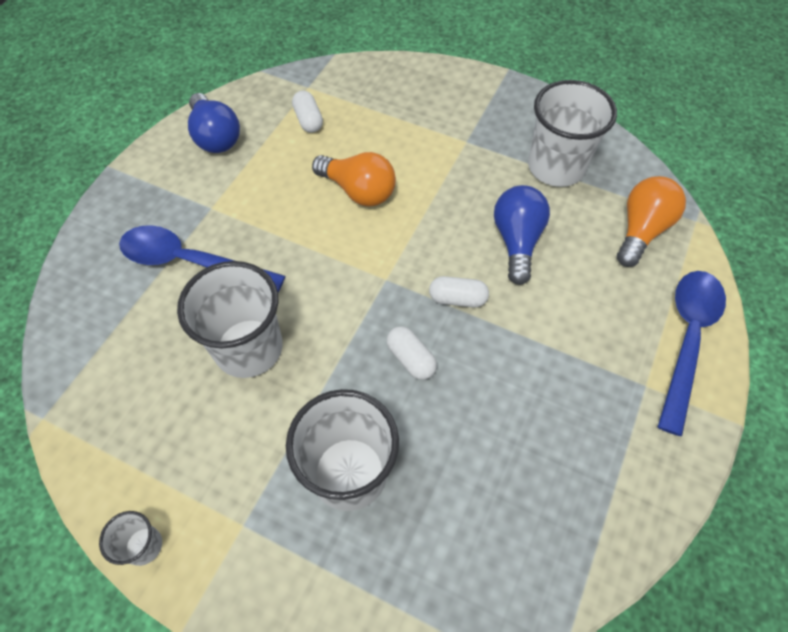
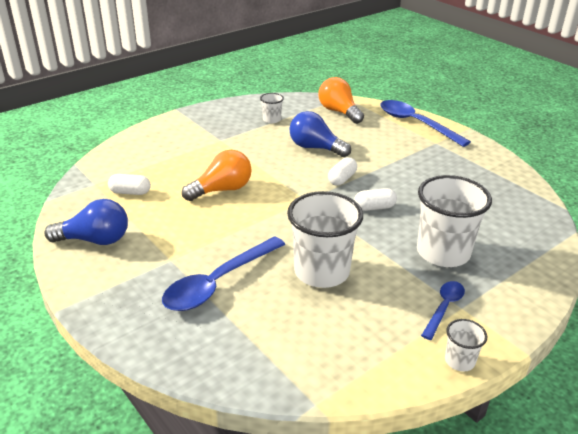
camera: 65 degrees left, 25 degrees down
(233, 504) = (444, 308): none -> blue spoon
(556, 167) = (271, 119): white cup -> white cup, size x0.47

